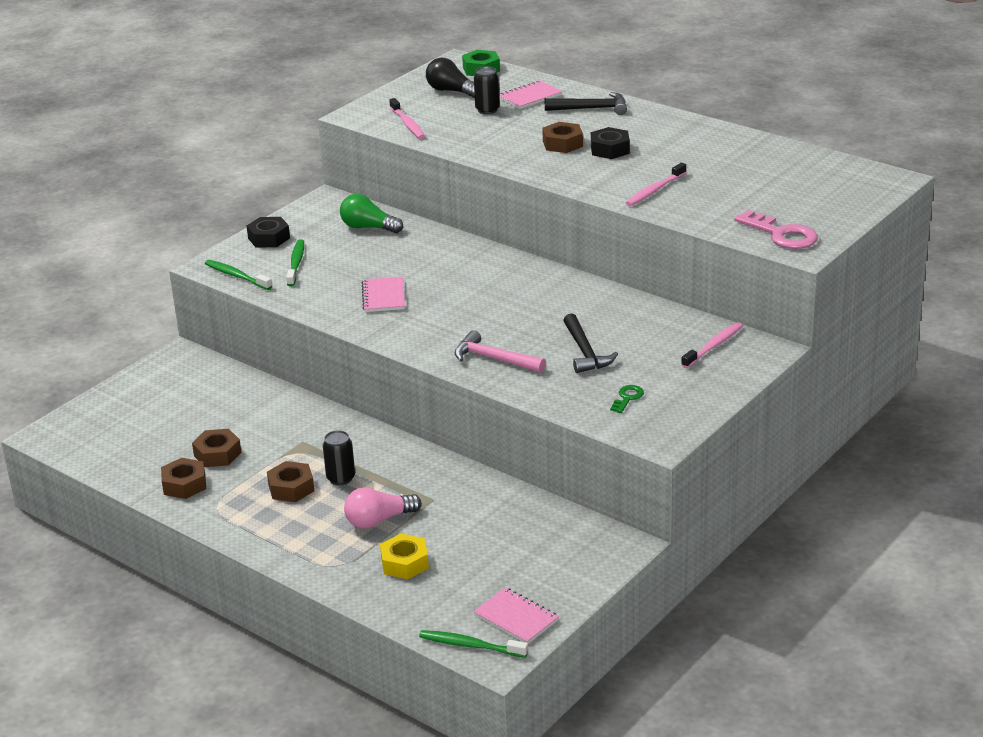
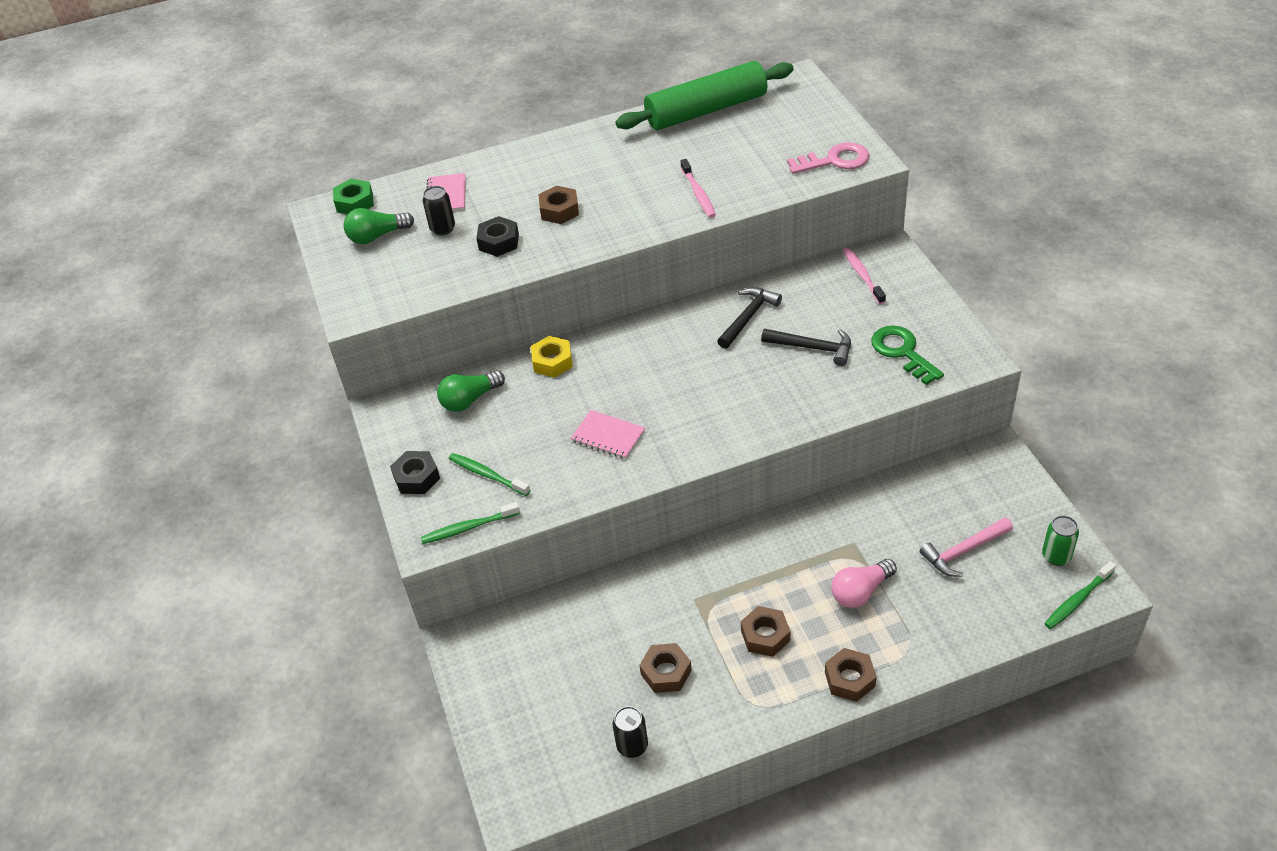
camera: 55 degrees left, 15 degrees up
(184, 484) = (698, 717): brown nut -> brown nut (849, 679)
(341, 478) = (776, 594): black can -> black can (632, 746)
(379, 520) = (860, 591): pink light bulb -> pink light bulb turned 45 degrees clockwise
(404, 563) = (936, 598): yellow nut -> yellow nut (552, 362)
(407, 124) = (412, 287): pink toothbrush -> none
(451, 91) = (377, 236): black light bulb -> green light bulb
(494, 359) = (779, 405): pink hammer -> pink hammer (964, 551)
(516, 618) = (1056, 556): pink notebook -> green can
(591, 109) = (511, 170): black hammer -> black hammer (748, 317)
(610, 149) = (599, 189): black nut -> black nut (499, 242)
(627, 398) = (902, 352): green key -> green key, size x1.93
(781, 156) = (706, 110): none -> green rolling pin

